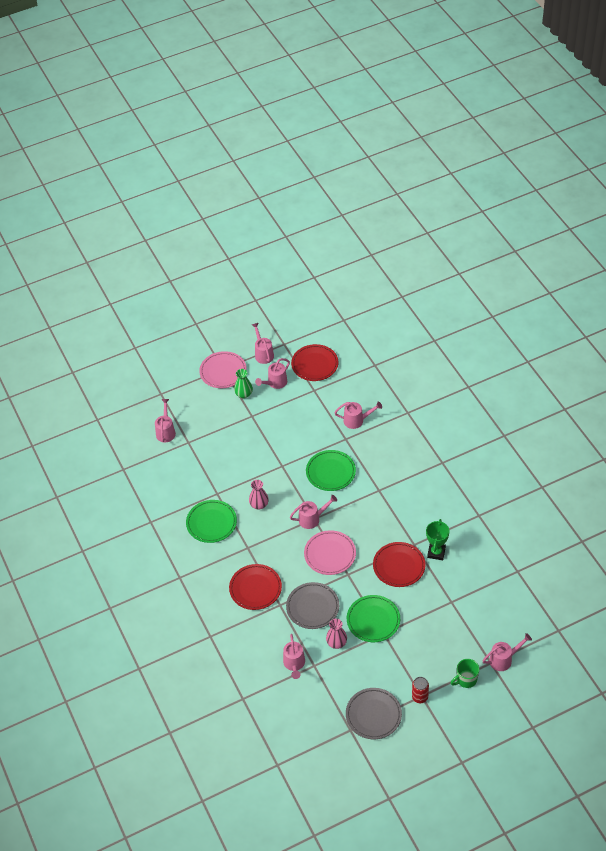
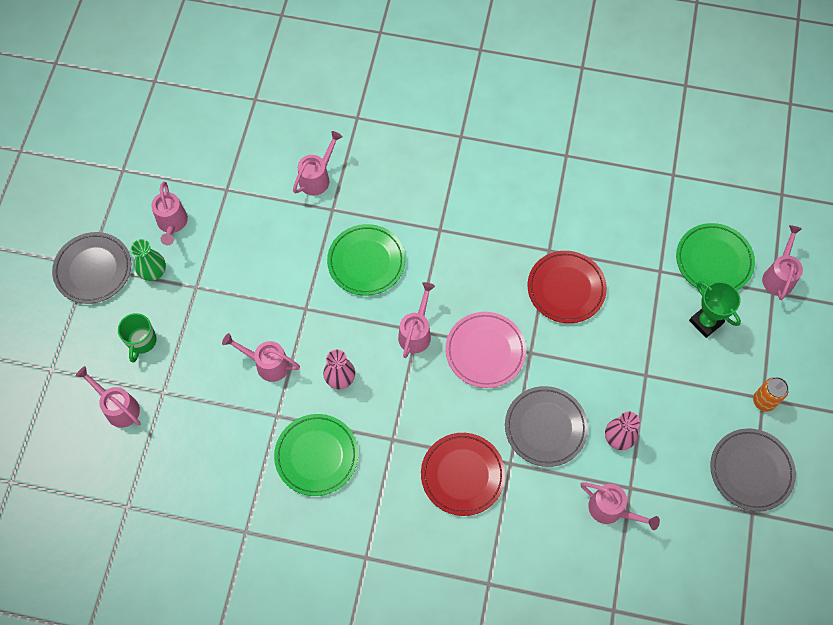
camera: 55 degrees left, 15 degrees up
(223, 372) = (93, 270): pink plate -> grey plate
(263, 353) = (113, 203): pink watering can -> pink watering can (267, 364)
(315, 364) = (189, 160): red plate -> none
(373, 620) = (619, 373): green plate -> green plate (714, 260)
(420, 697) = (763, 401): red can -> orange can
(436, 552) = (580, 236): green trophy -> green trophy (706, 322)
(466, 679) = (776, 334): green mug -> green mug (141, 341)

